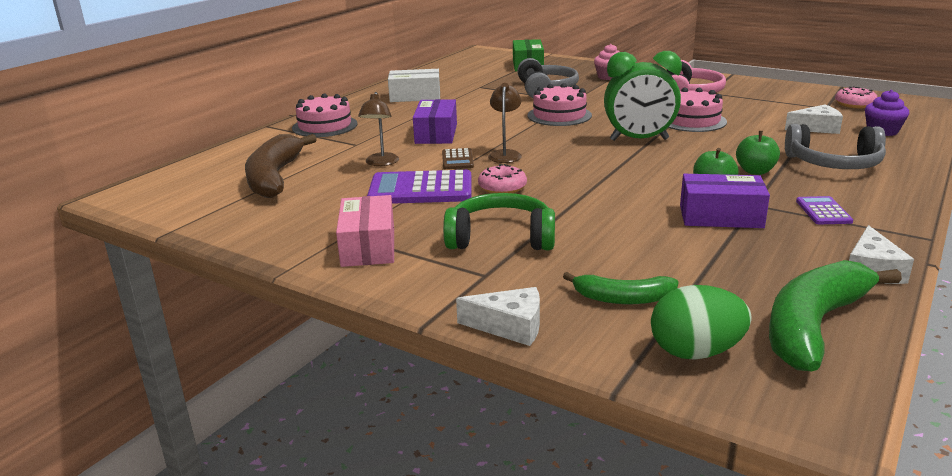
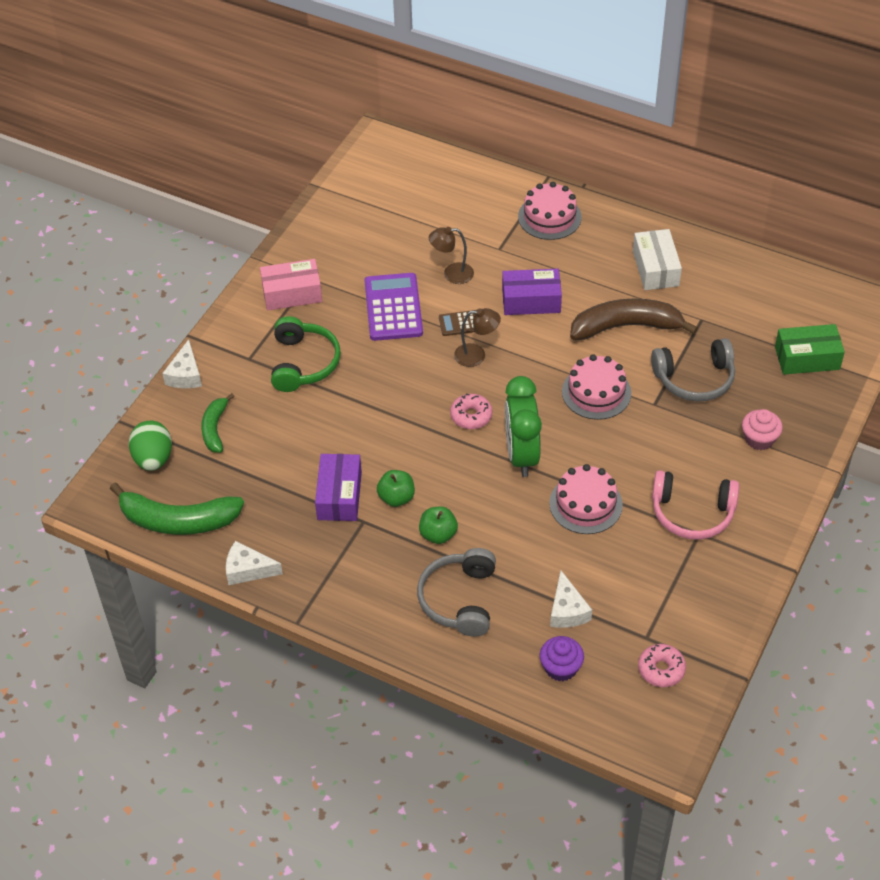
camera: 85 degrees right, 25 degrees up
(275, 177) = (418, 214): brown banana -> brown banana (626, 327)
(502, 187) = (397, 358): pink donut -> pink donut (471, 416)
(814, 325) = (178, 520): green banana -> green banana turned 150 degrees clockwise
(823, 211) = (349, 565): purple calculator -> none

